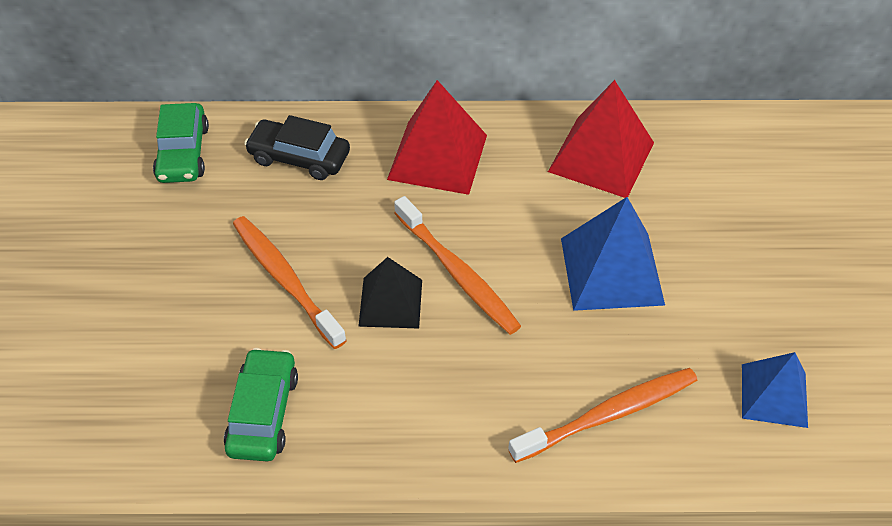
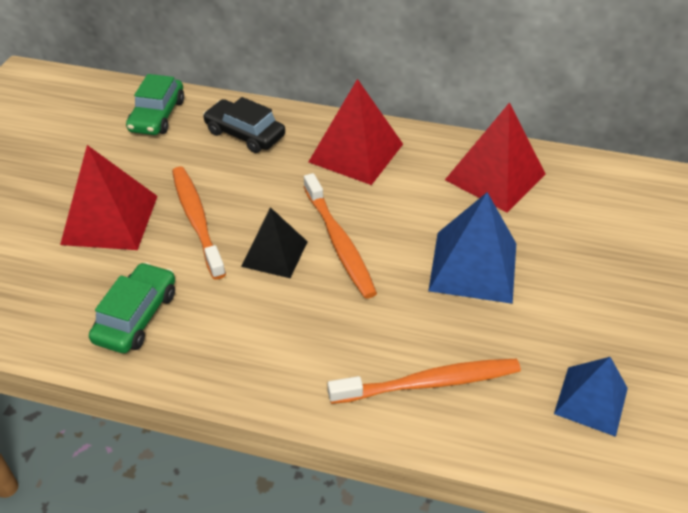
camera: 15 degrees right, 5 degrees down
(181, 301) = (110, 219): none -> red pyramid

